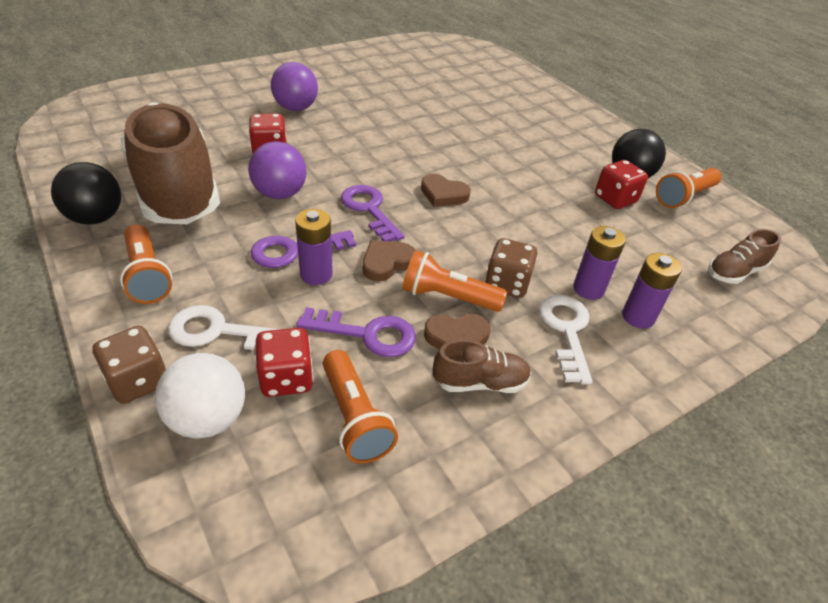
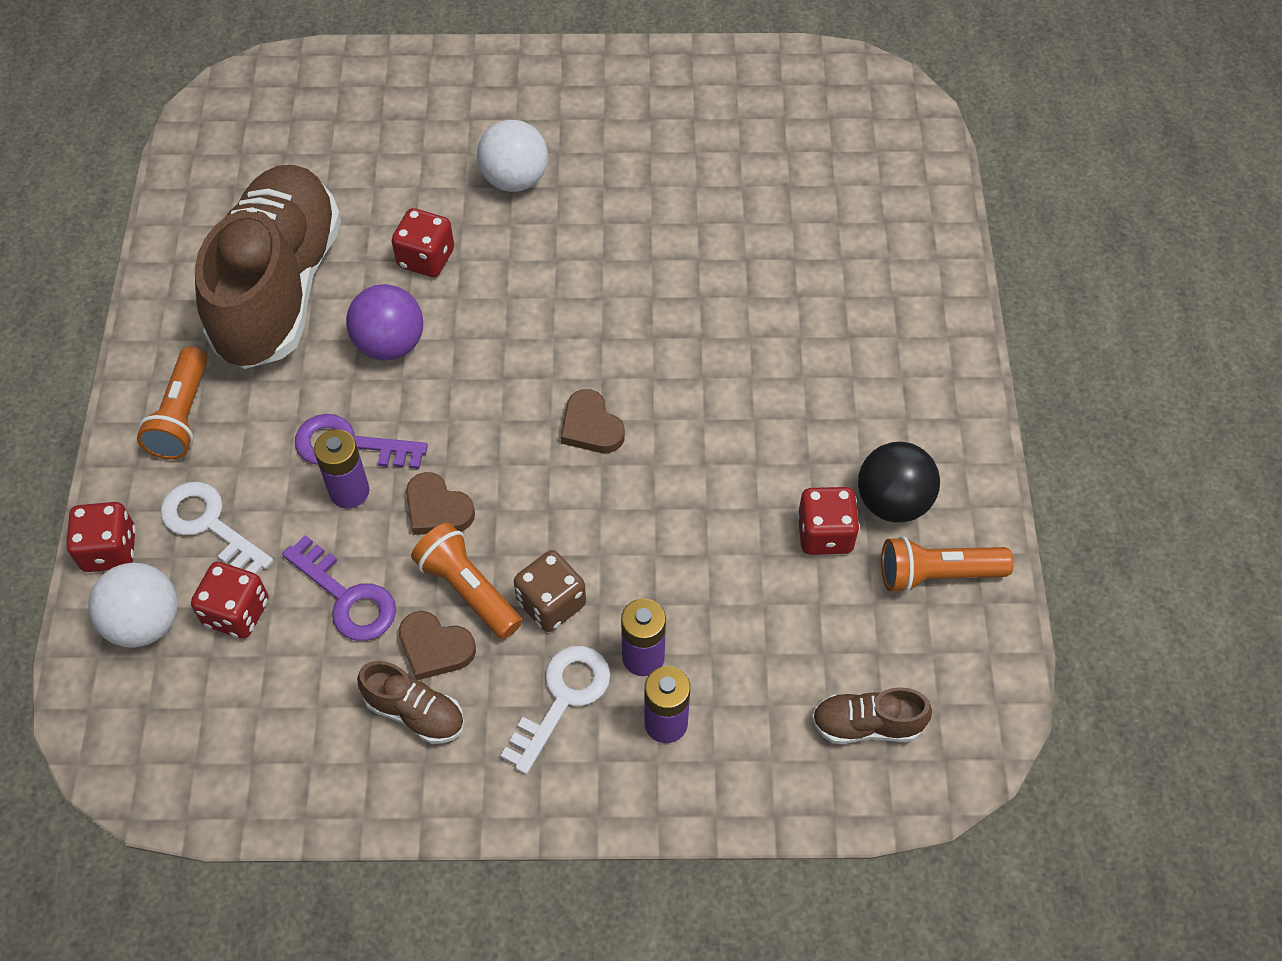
camera: 35 degrees right, 15 degrees up
(96, 218) = (174, 305): black ball -> none
(138, 381) = (110, 550): brown dice -> red dice
(296, 108) = (515, 179): purple ball -> white ball
(354, 418) = (269, 688): orange flashlight -> none
(369, 210) = (477, 415): purple key -> none
(386, 263) = (437, 509): brown heart -> brown heart turned 135 degrees counterclockwise

